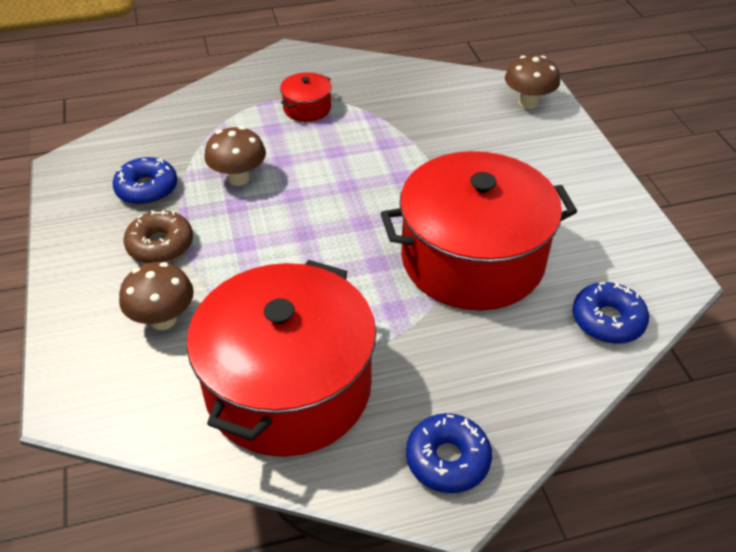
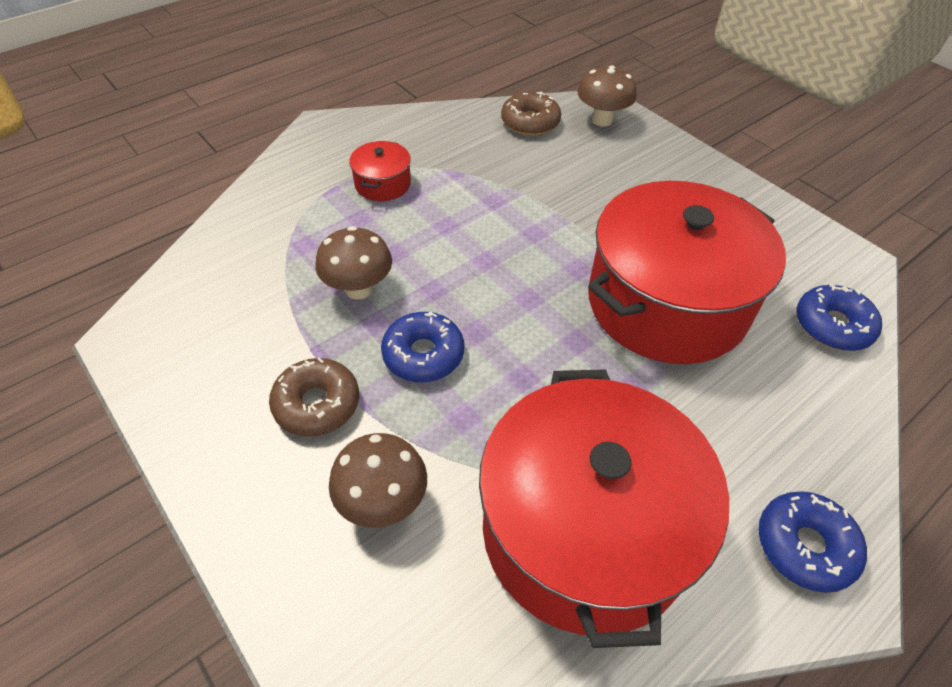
camera: 25 degrees left, 5 degrees up
(147, 189) = (254, 337): blue donut -> blue donut (423, 354)
(462, 90) = (530, 122): none -> brown donut

